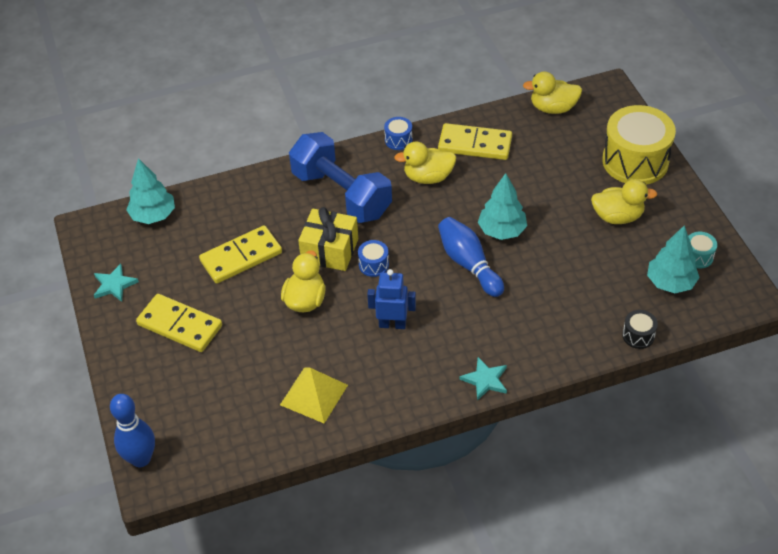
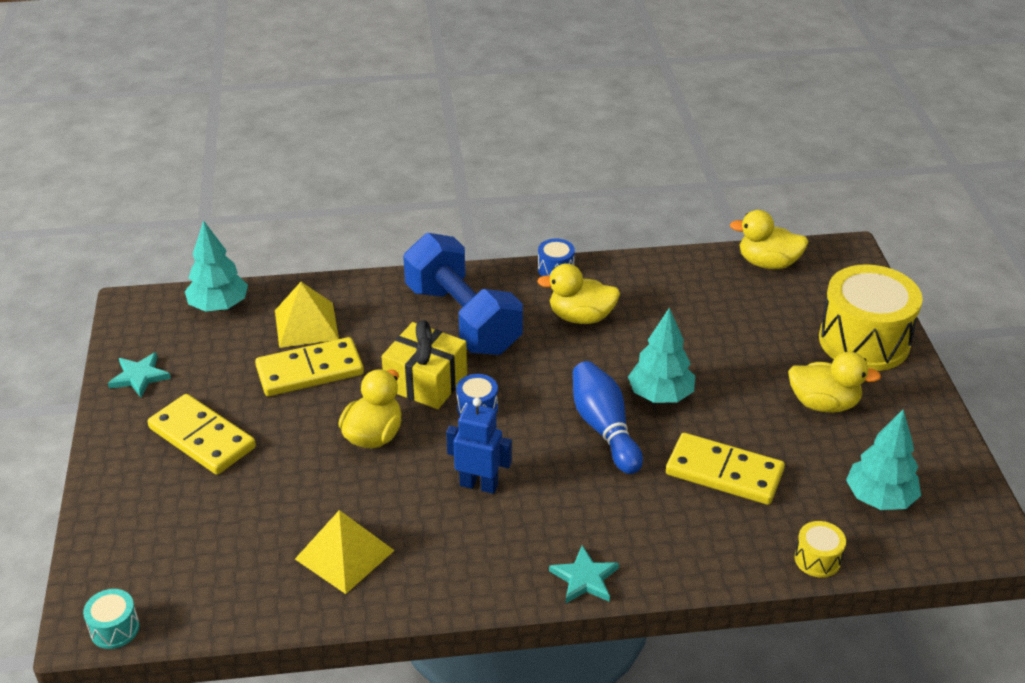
camera: 10 degrees right, 10 degrees down
(141, 459) = (87, 593): blue bowling pin -> none
(225, 219) = (306, 324): none -> yellow pyramid
(475, 144) = (653, 289): yellow domino -> yellow domino (724, 473)
(638, 335) = (817, 559): black drum -> yellow drum
(698, 256) = (926, 472): turquoise drum -> turquoise drum (114, 629)

